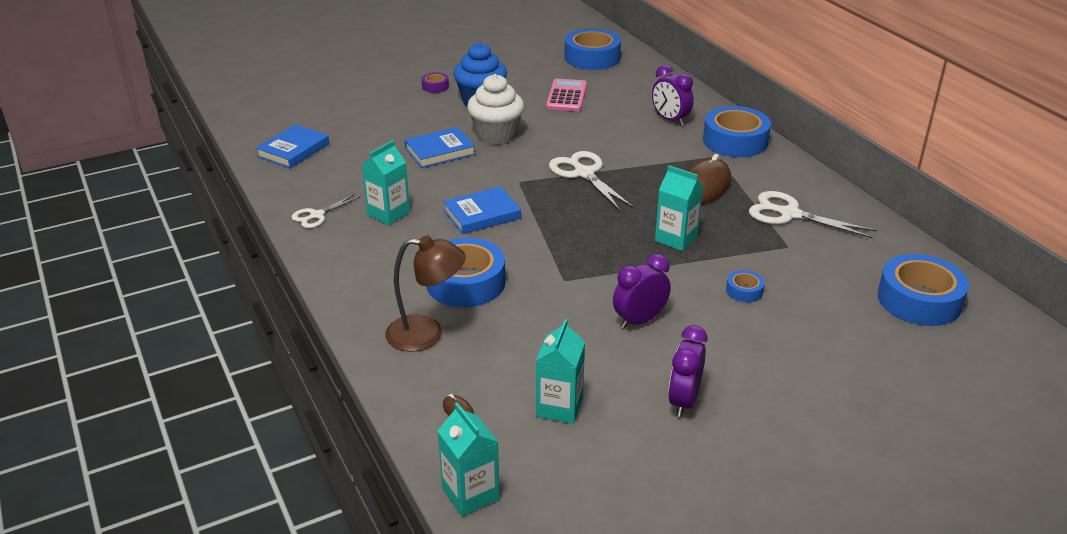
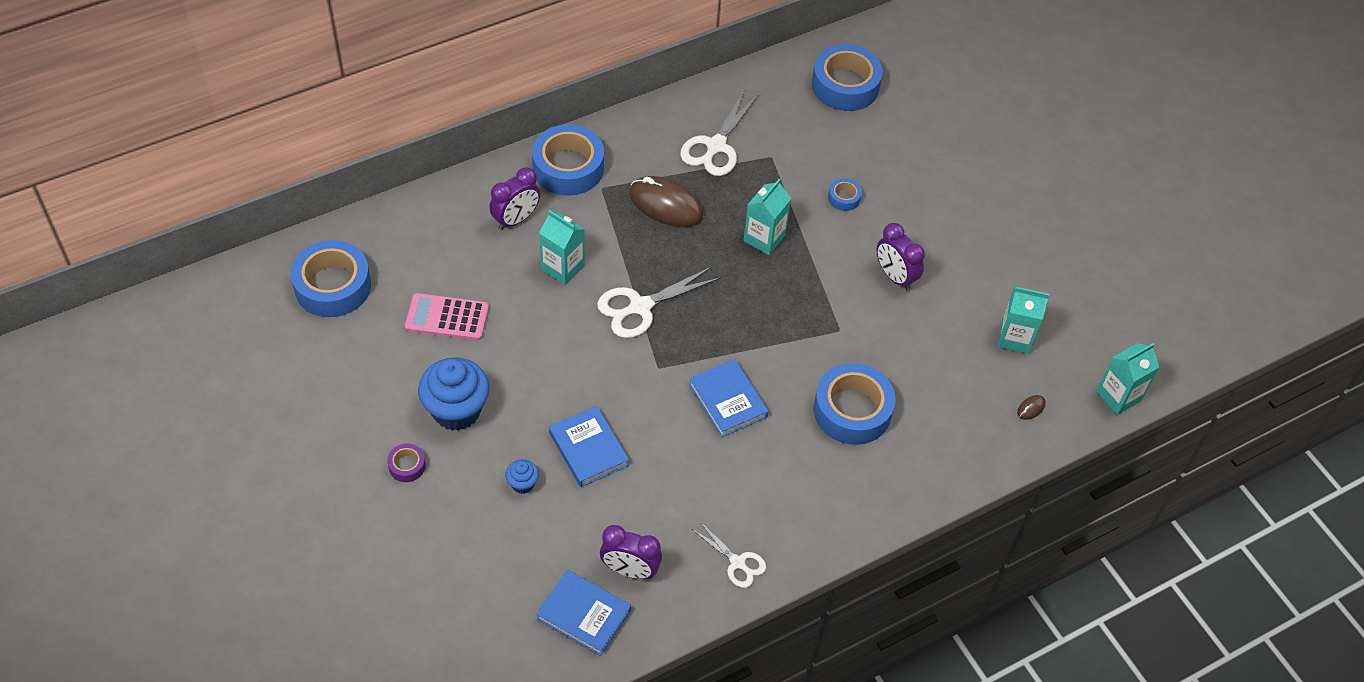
camera: 95 degrees left, 20 degrees up
(388, 213) = (730, 490): turquoise carton -> turquoise carton (562, 267)
(412, 126) = (522, 484): none -> blue cupcake
(426, 334) = (934, 438): brown lamp -> none
(496, 135) = (550, 391): white cupcake -> none
(684, 401) = (994, 255): purple clock -> purple clock (630, 570)

